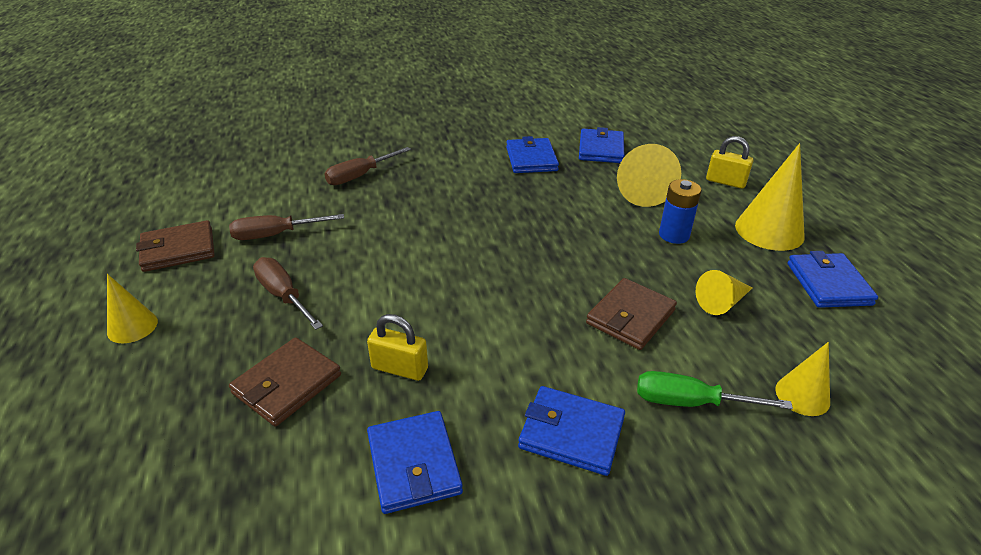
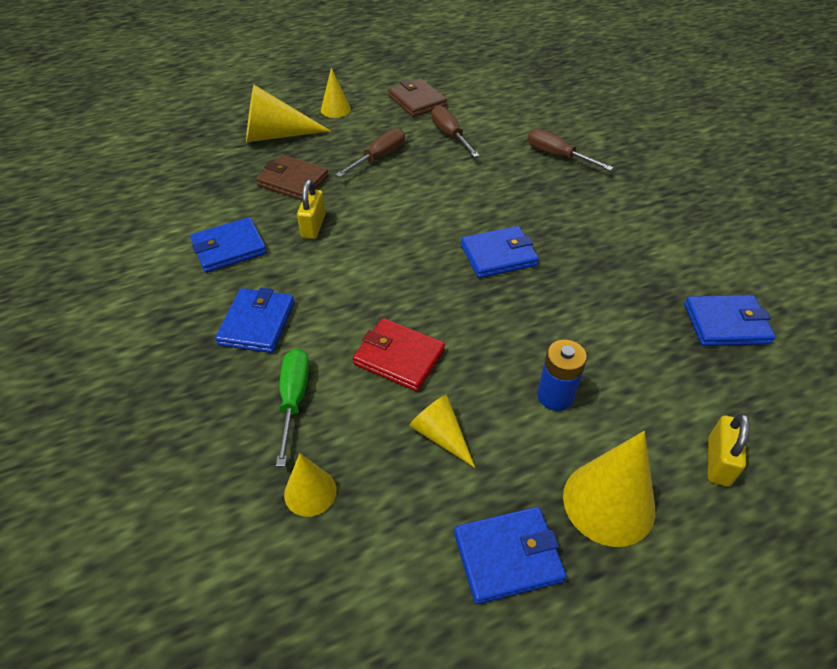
camera: 80 degrees right, 10 degrees up
(531, 159) = (660, 264): blue wallet -> blue wallet (498, 255)
(630, 317) = (399, 357): brown wallet -> red wallet
(640, 188) = (647, 365): yellow cone -> yellow cone (276, 135)

